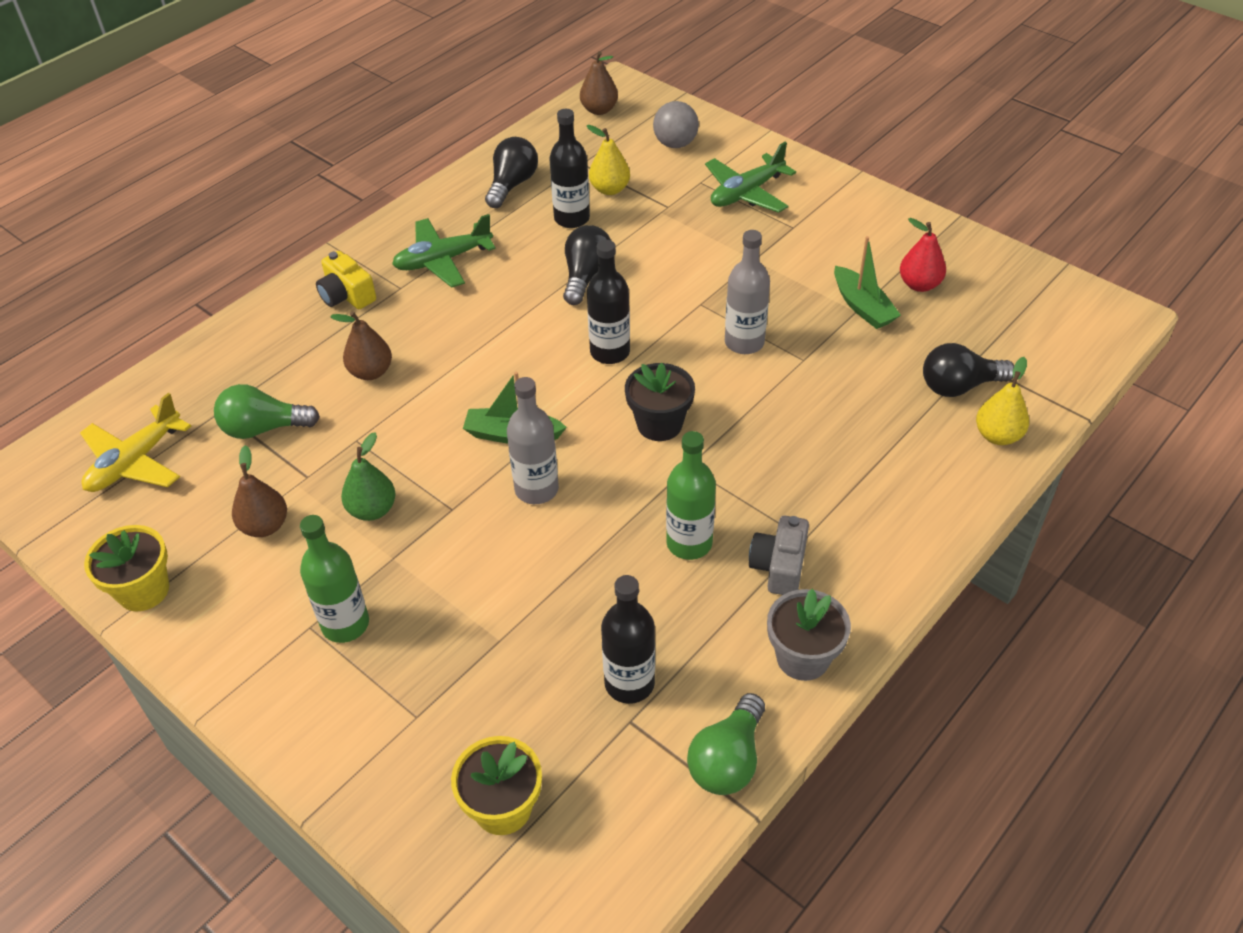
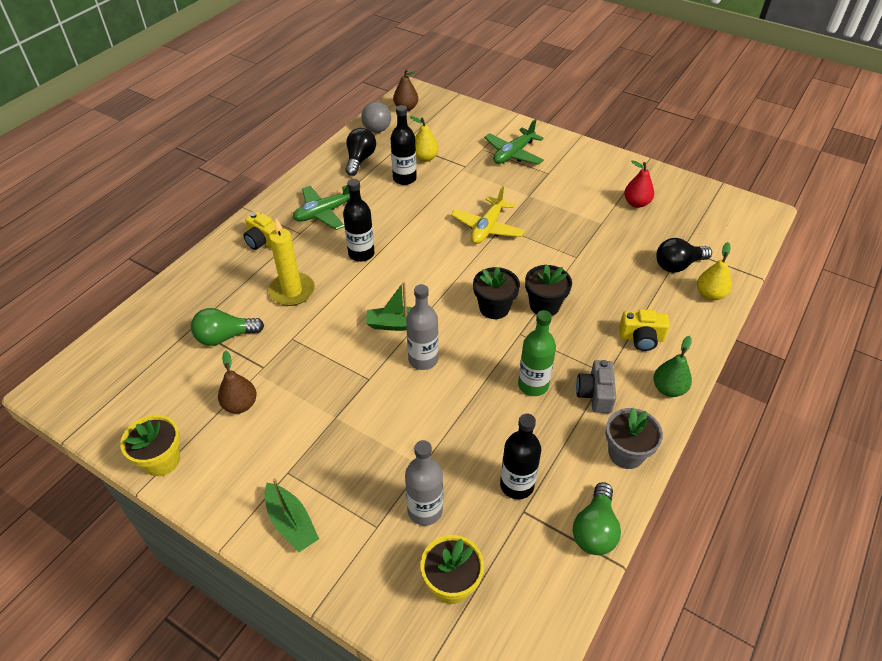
camera: 10 degrees left, 0 degrees up
(135, 462) = (137, 369): yellow plane -> yellow plane (487, 228)
(345, 624) = (312, 467): green bottle -> none
(371, 372) = (292, 291): brown pear -> yellow candle
(372, 510) = (314, 385): green pear -> green pear (668, 389)
(586, 276) = (423, 215): black light bulb -> none
(610, 352) = (450, 263): black bottle -> black bottle (361, 254)
(675, 144) = (460, 126): grey ball -> grey ball (377, 130)
(736, 428) = (544, 305): none -> black flower pot
(744, 342) = (536, 249): grey bottle -> grey bottle (425, 510)
(862, 307) = (605, 220): green boat -> green boat (291, 523)
(871, 491) = (641, 338): none -> yellow camera

